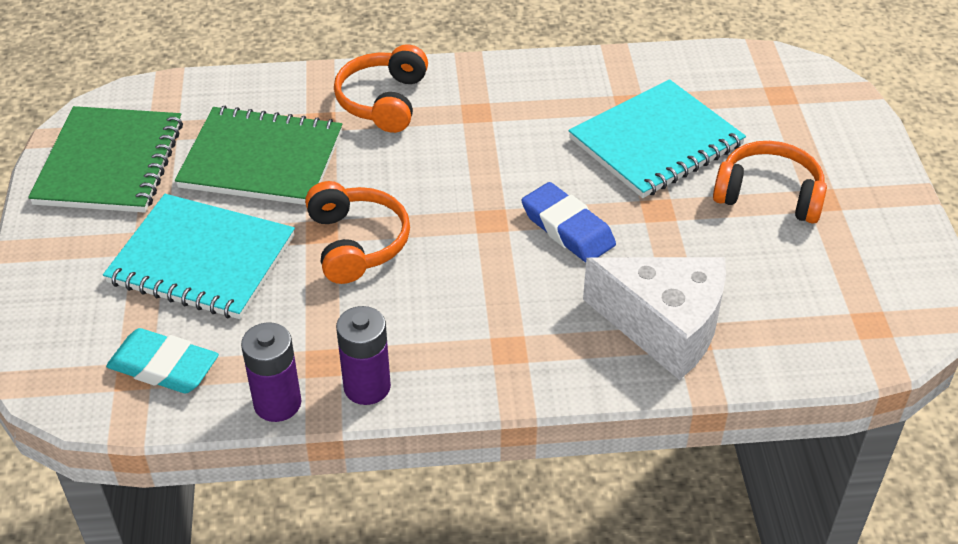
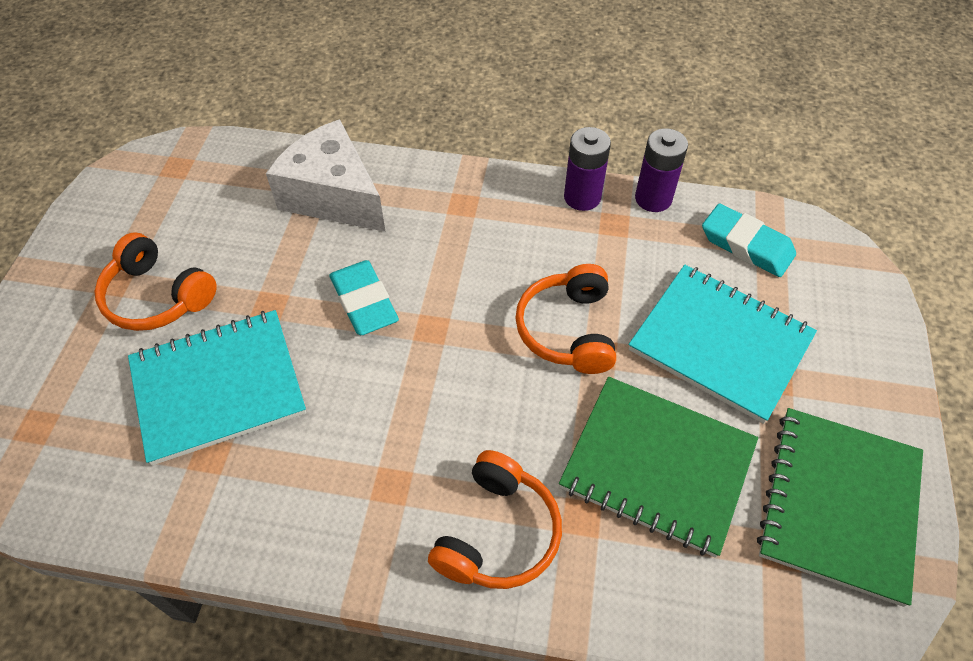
camera: 165 degrees left, 10 degrees up
(567, 228) = (364, 302): blue eraser -> turquoise eraser

